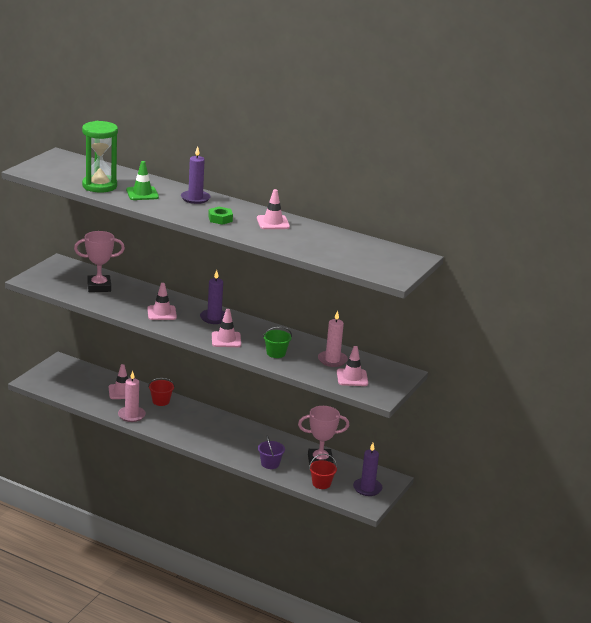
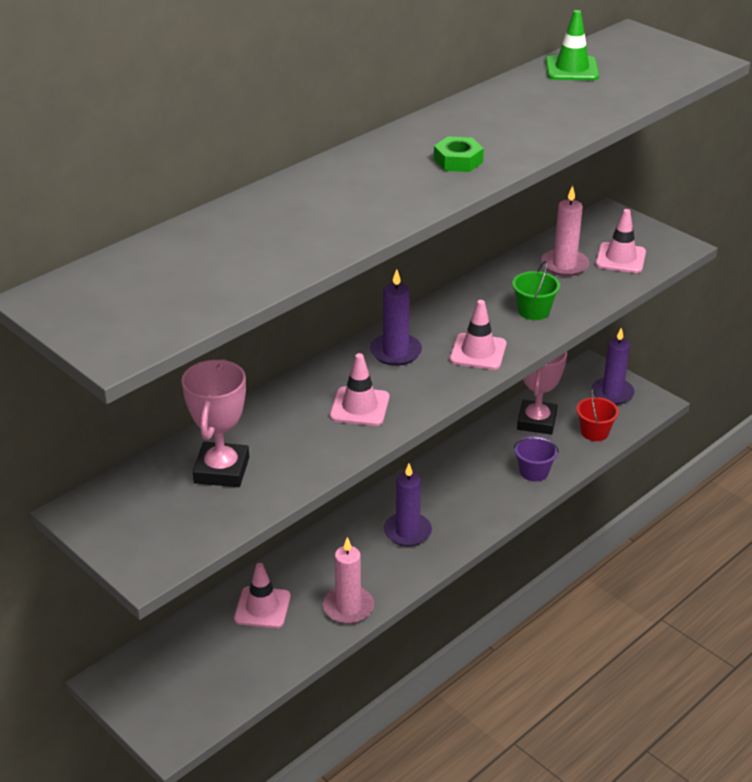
camera: 70 degrees left, 10 degrees up
(99, 186) = (253, 265): green hourglass -> none
(142, 194) = (312, 222): green traffic cone -> green traffic cone (571, 69)
(161, 401) = (312, 562): red bucket -> none
(195, 198) = (354, 172): purple candle -> purple candle (407, 532)
(273, 223) = (484, 118): pink traffic cone -> none

